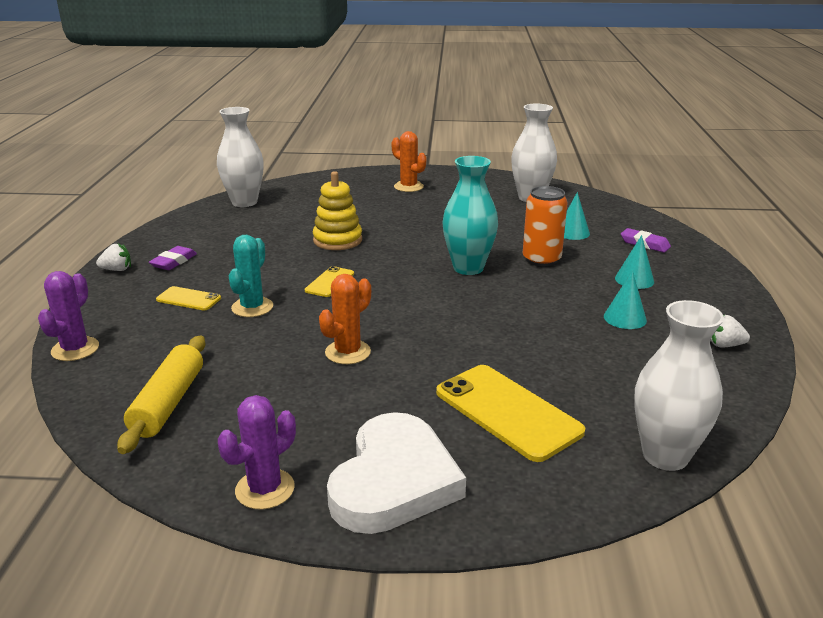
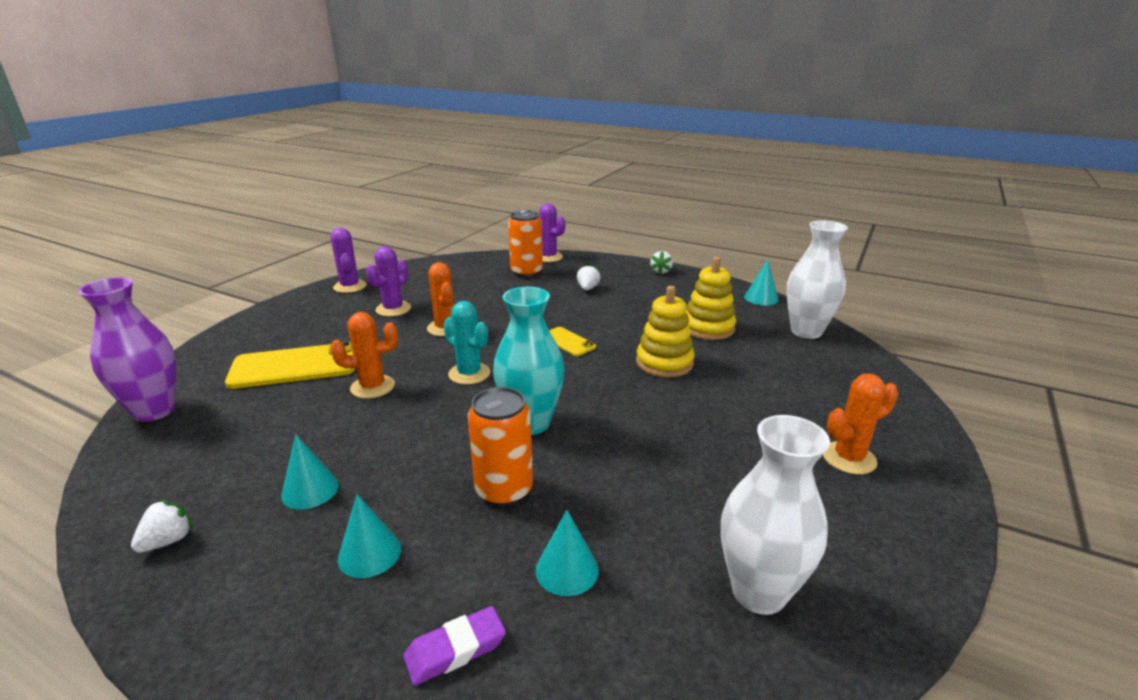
camera: 115 degrees right, 0 degrees up
(144, 350) = (526, 272): none -> orange can
(168, 403) = (458, 273): yellow rolling pin -> none
(174, 262) = (662, 289): purple eraser -> none
(179, 220) = (761, 298): none -> turquoise cone
(188, 299) = (588, 288): yellow phone -> white strawberry
(252, 307) = (552, 306): turquoise cactus -> turquoise cactus (469, 374)
(260, 233) = (708, 328): none -> yellow stacking toy
(322, 409) = (393, 309): none -> purple cactus
(394, 481) = (301, 316): white heart -> none
(492, 347) = (372, 387): none -> orange cactus
(665, 456) = (154, 411): white vase -> purple vase

